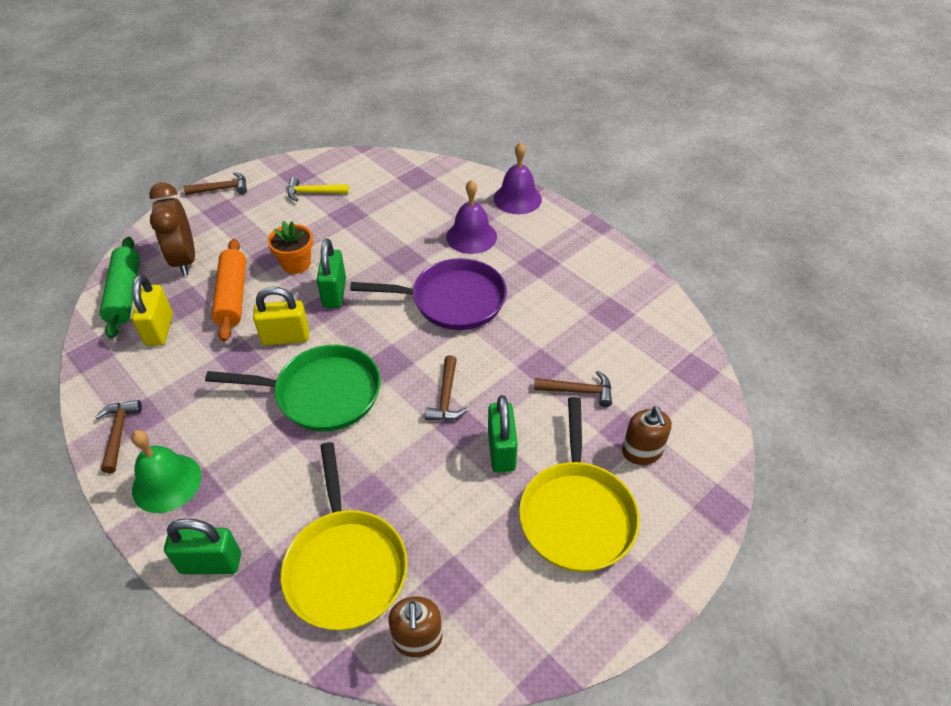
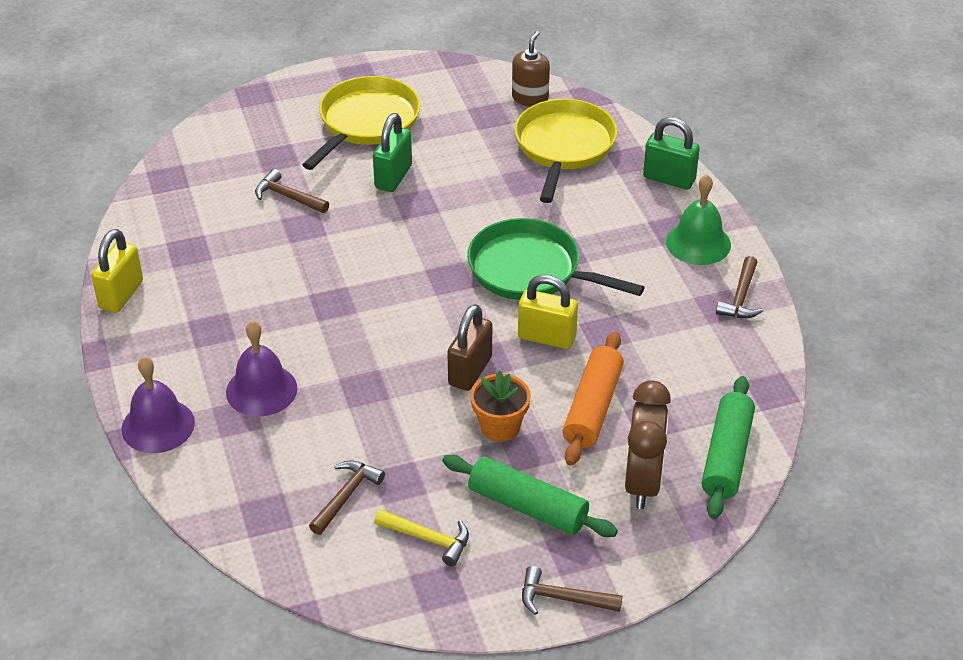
camera: 155 degrees left, 5 degrees down
(159, 329) = (688, 393): yellow padlock -> yellow padlock (121, 295)
(259, 225) = (528, 506): none -> green rolling pin
(334, 293) = (470, 371): green padlock -> brown padlock
(446, 397) = (413, 230): brown hammer -> brown hammer (346, 496)
(452, 300) = (342, 318): purple pan -> none
(642, 452) = (278, 141): brown soap dispenser -> none

